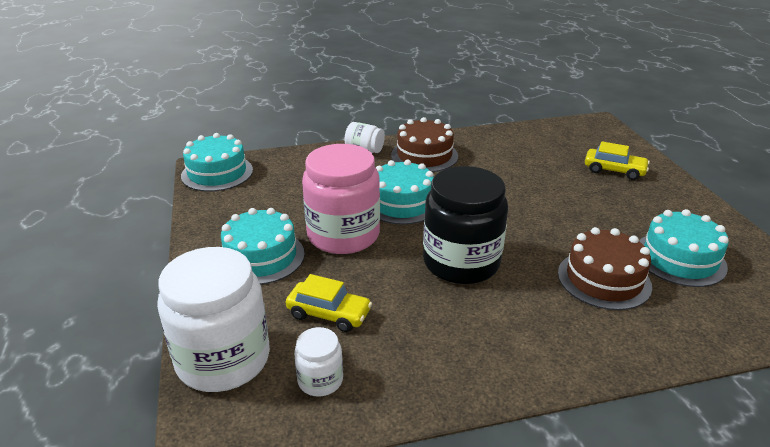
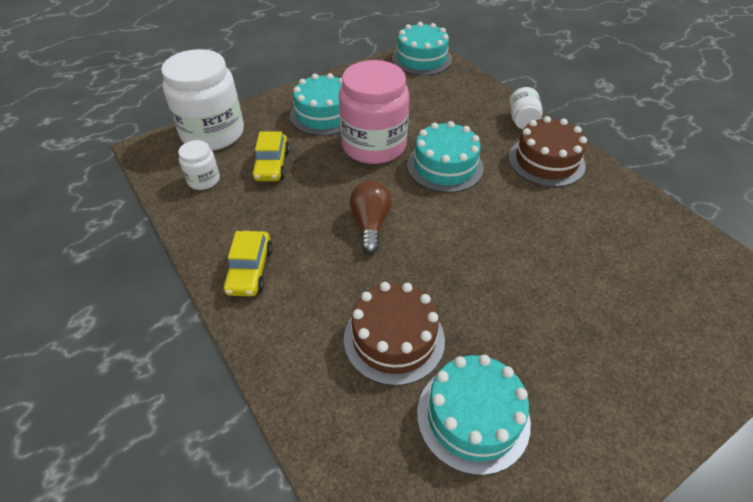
camera: 70 degrees right, 15 degrees up
(461, 262) = (370, 224): black jar -> brown light bulb
(614, 170) = (654, 336): yellow car -> yellow car (250, 270)

